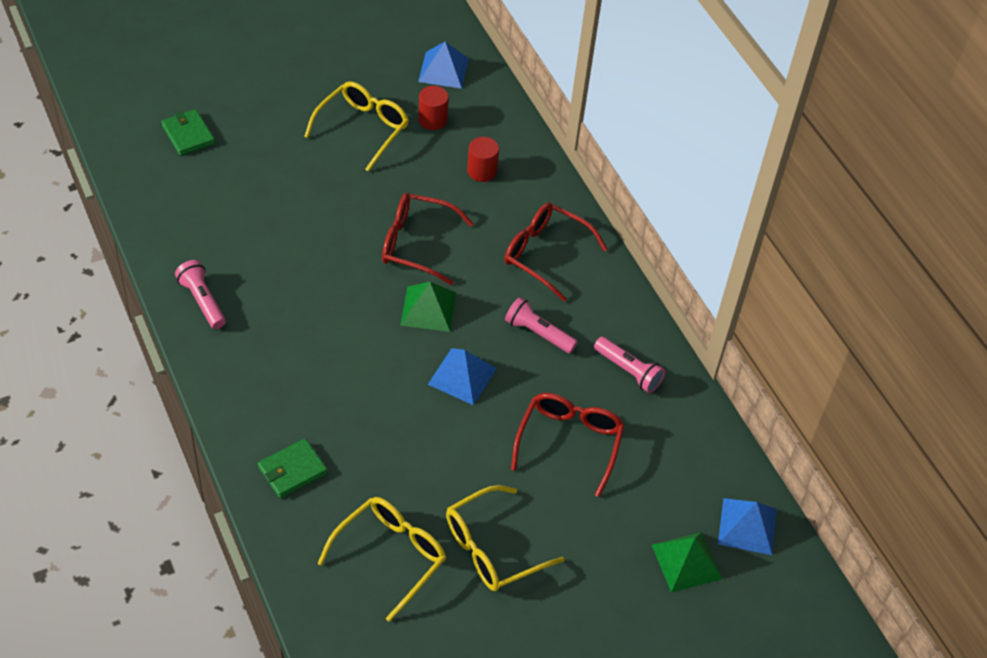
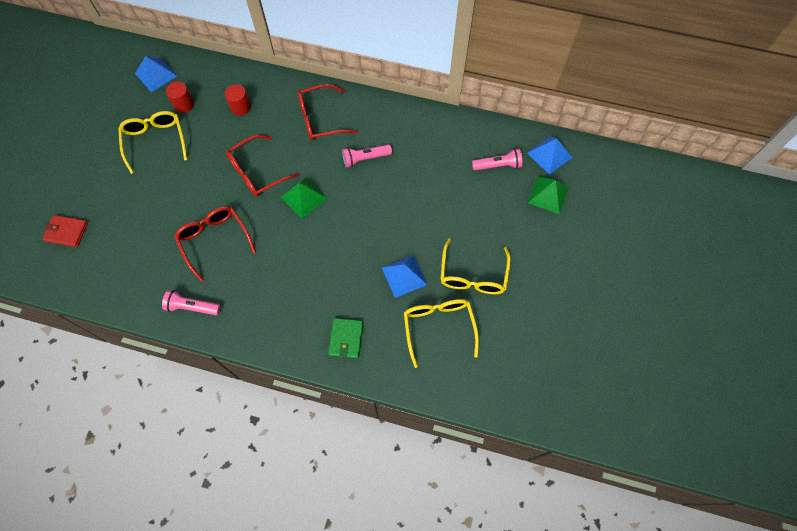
camera: 45 degrees left, 15 degrees up
(188, 135) = (66, 232): green wallet -> red wallet
(462, 376) = (360, 213): blue pyramid -> blue pyramid (404, 276)
(569, 442) = (441, 194): red glasses -> red glasses (214, 240)
(628, 371) = (423, 136): pink flashlight -> pink flashlight (497, 165)

